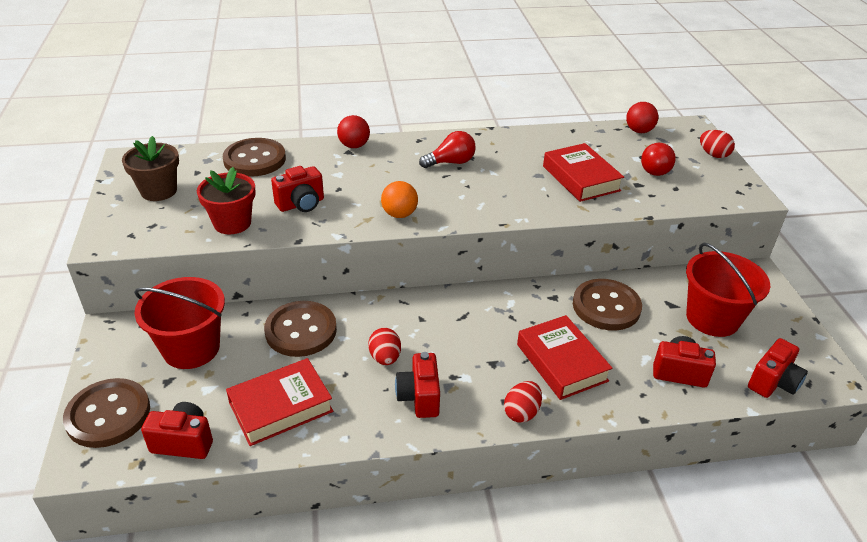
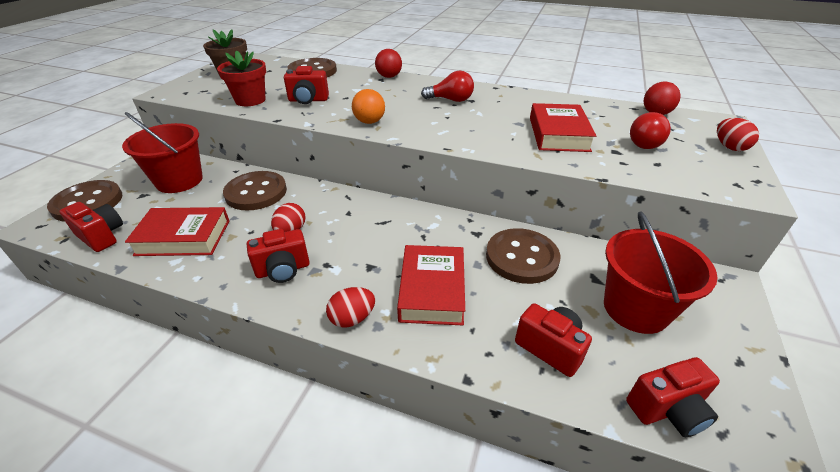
camera: 30 degrees right, 0 degrees up
(419, 397) = (283, 270): red camera -> red camera turned 135 degrees counterclockwise

